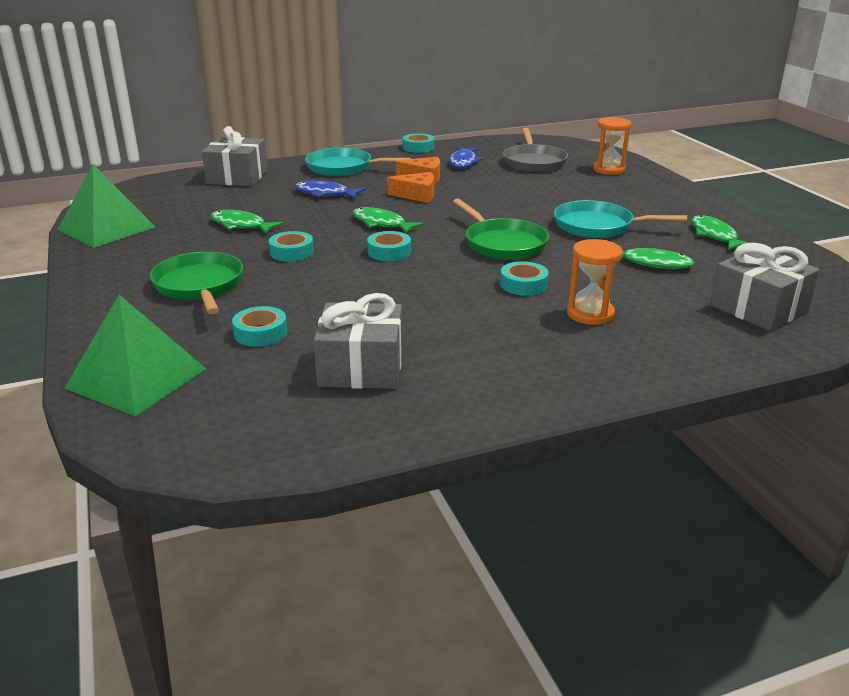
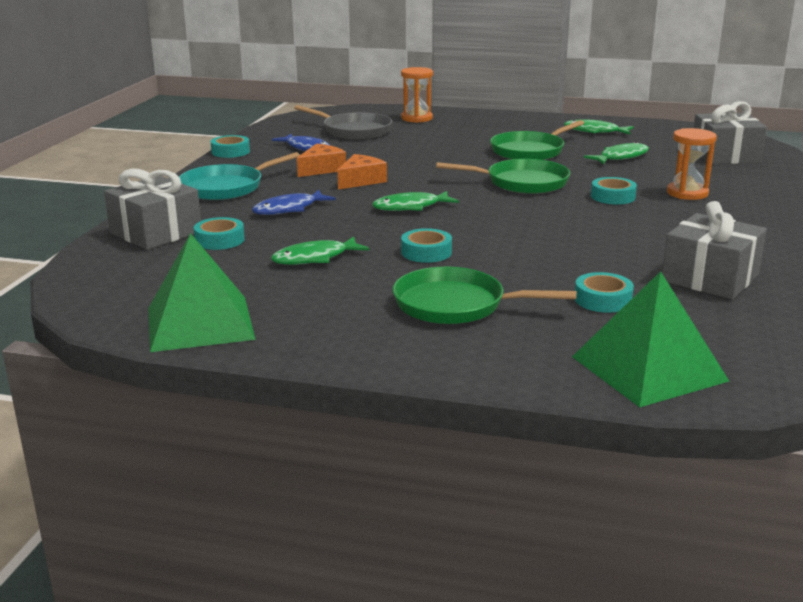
camera: 55 degrees left, 5 degrees down
(389, 252) = (483, 219): turquoise tape -> turquoise tape (219, 240)
(597, 226) = (530, 151): turquoise pan -> green pan

